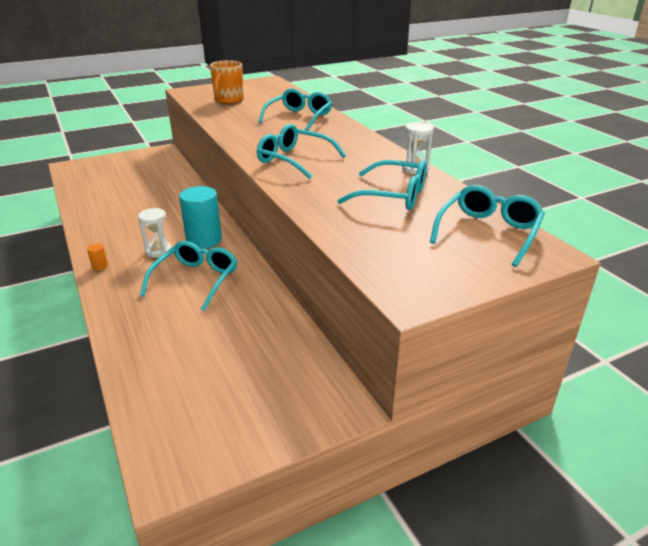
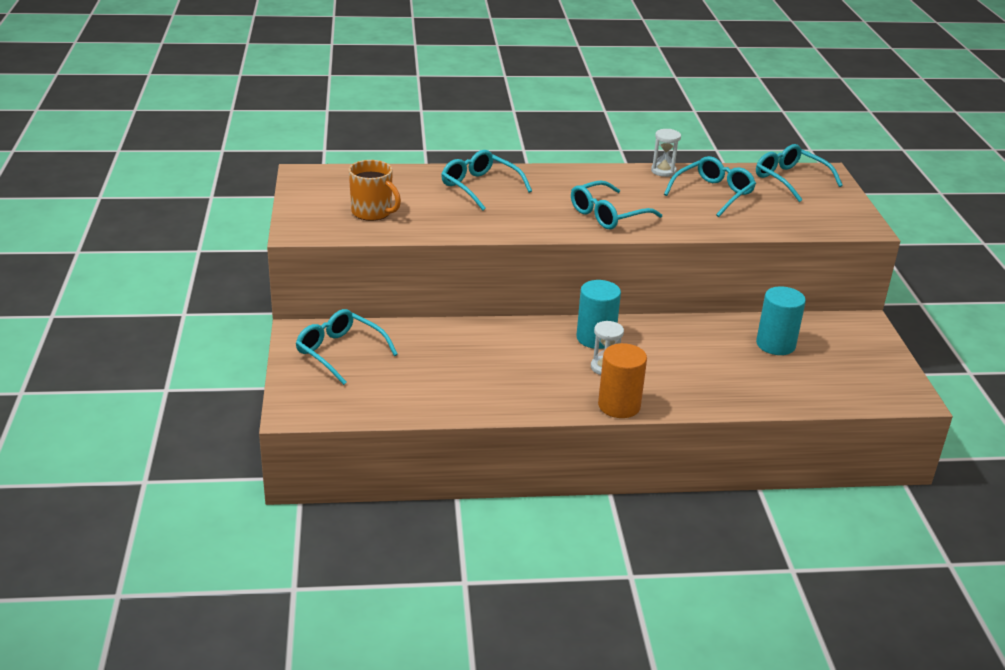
camera: 70 degrees left, 0 degrees up
(100, 266) = (619, 406): orange cylinder -> orange cylinder, size x2.47
(196, 280) = (674, 354): turquoise glasses -> turquoise glasses (340, 352)
(245, 338) = (775, 344): none -> turquoise cylinder

